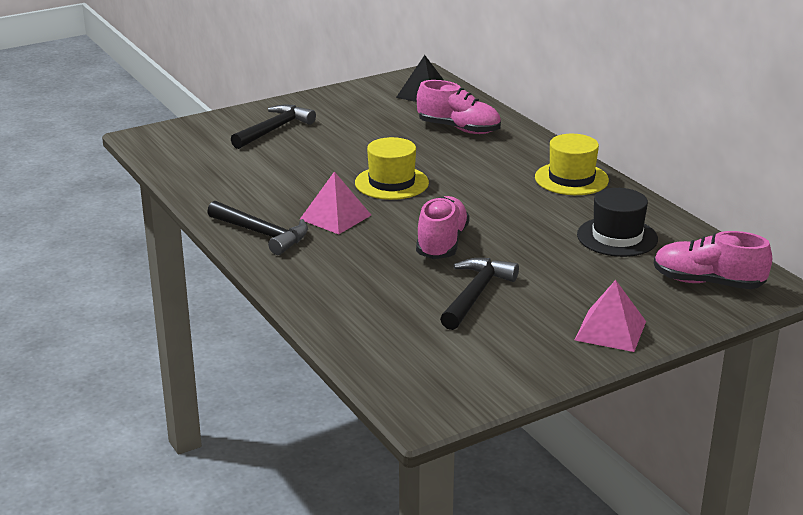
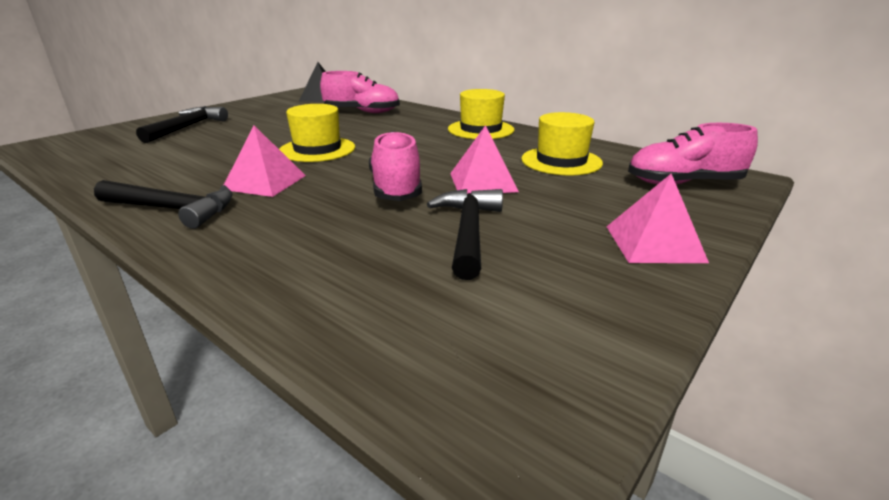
camera: 20 degrees left, 0 degrees up
(522, 249) = (483, 182): none -> pink pyramid
(617, 237) = (561, 161): black hat -> yellow hat

